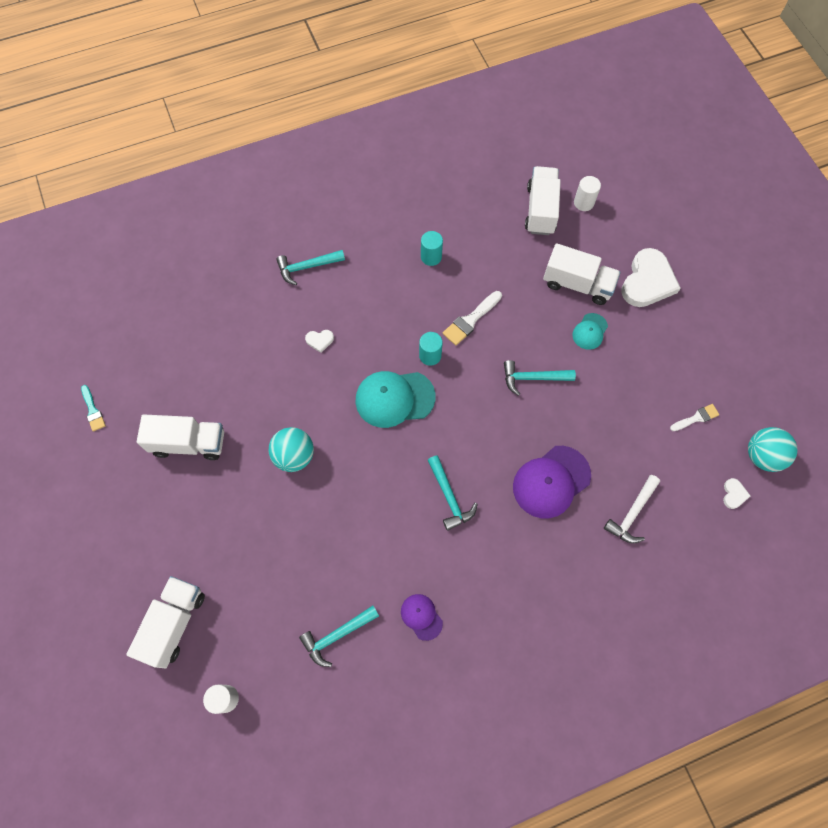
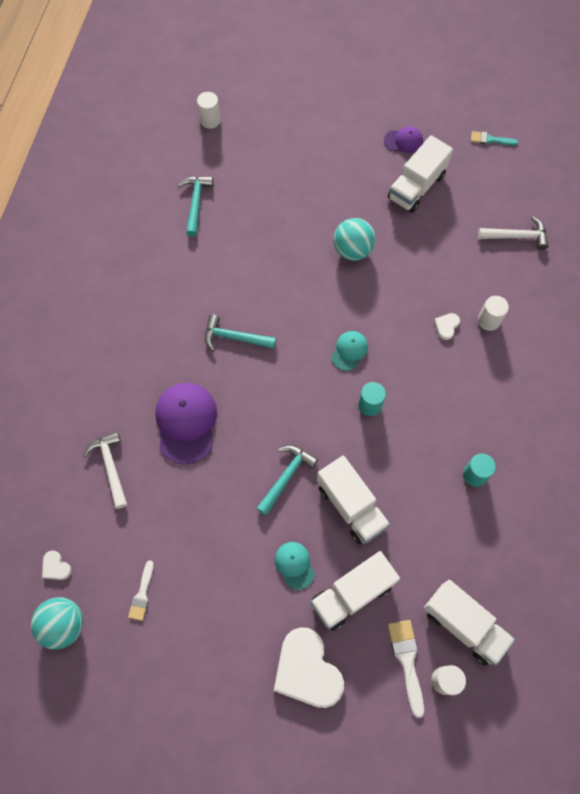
camera: 125 degrees right, 0 degrees up
(174, 623) = (283, 116): white truck -> white truck (351, 506)
(193, 334) = (517, 236): none -> white hammer
(292, 313) = (488, 320): none -> white cylinder
(307, 267) = (532, 359): turquoise hammer -> none
(394, 398) = (349, 351): turquoise cap -> turquoise cap, size x0.54
(421, 616) = (164, 262): purple cap -> purple cap (403, 141)
(470, 320) = (381, 464): white brush -> white brush (407, 661)

